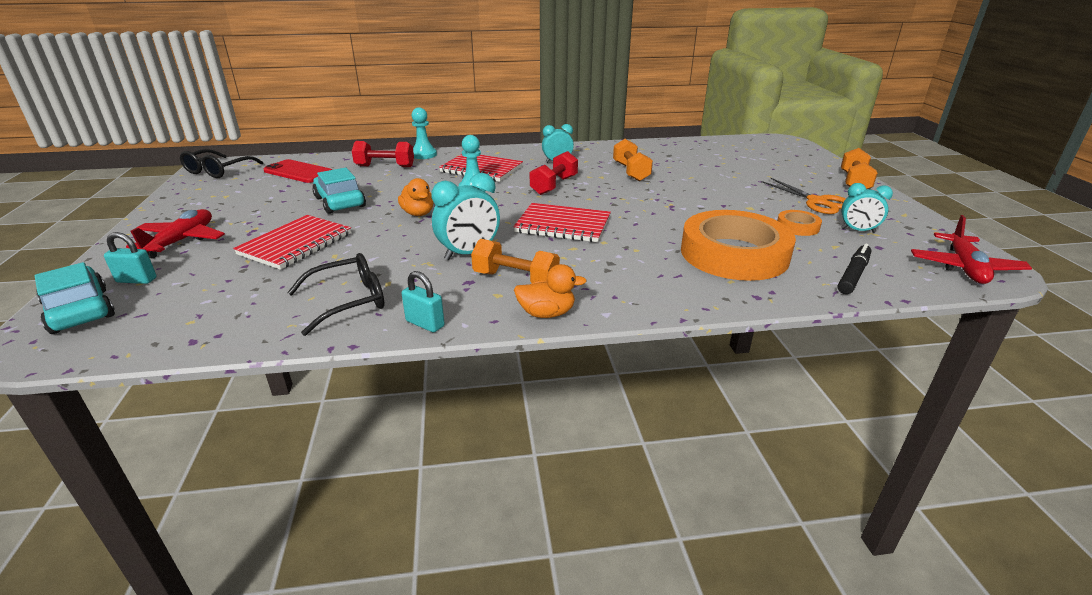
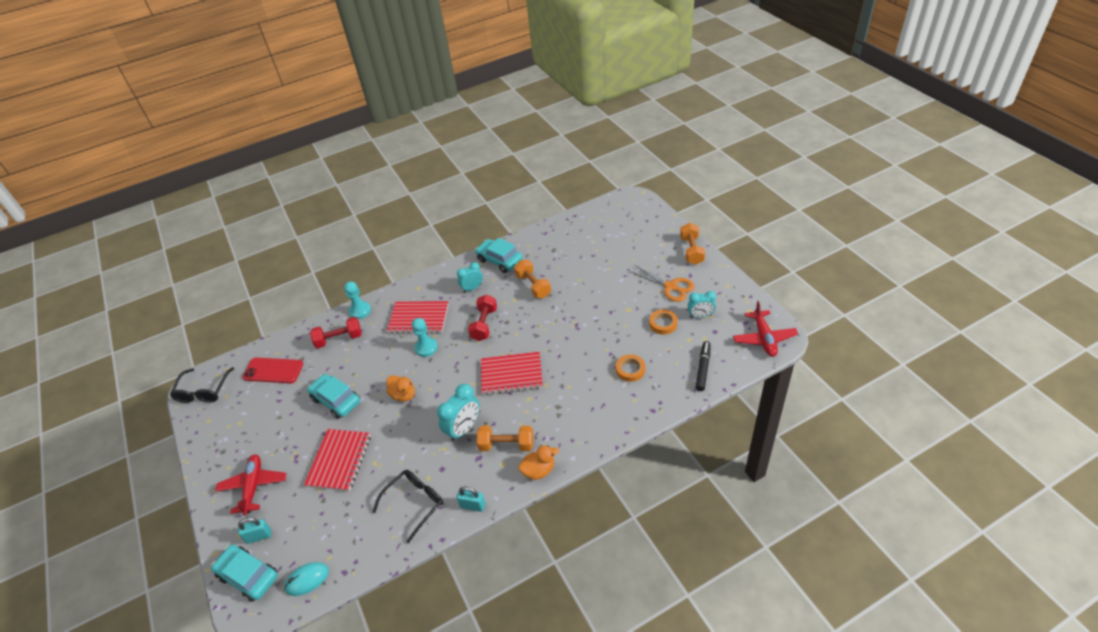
camera: 15 degrees left, 15 degrees up
(139, 335) = (307, 580): none -> turquoise mouse
(601, 151) = (499, 260): none -> turquoise car
(734, 254) = (630, 370): orange tape -> orange tape, size x0.42

